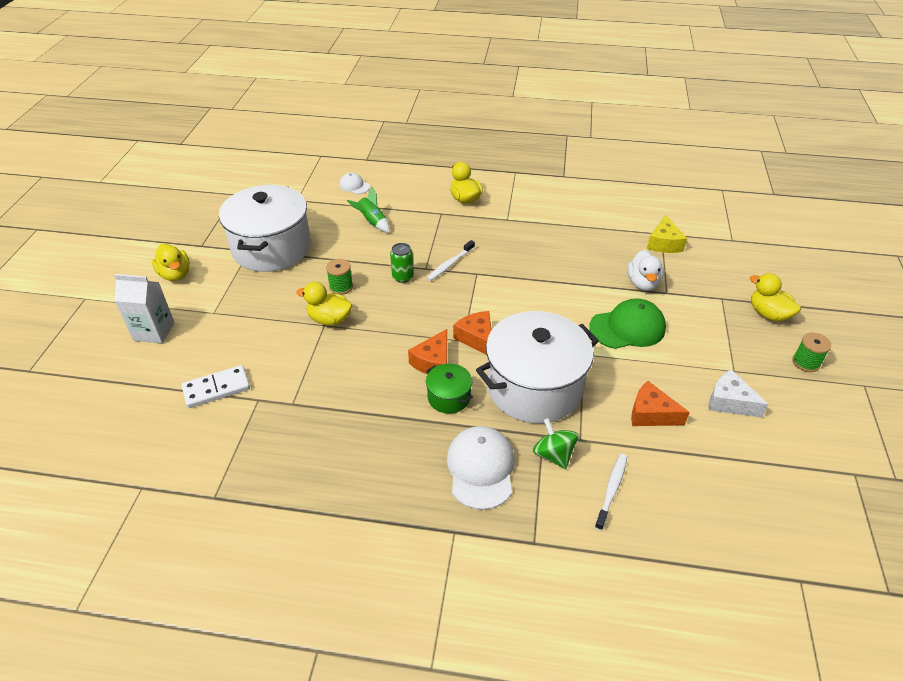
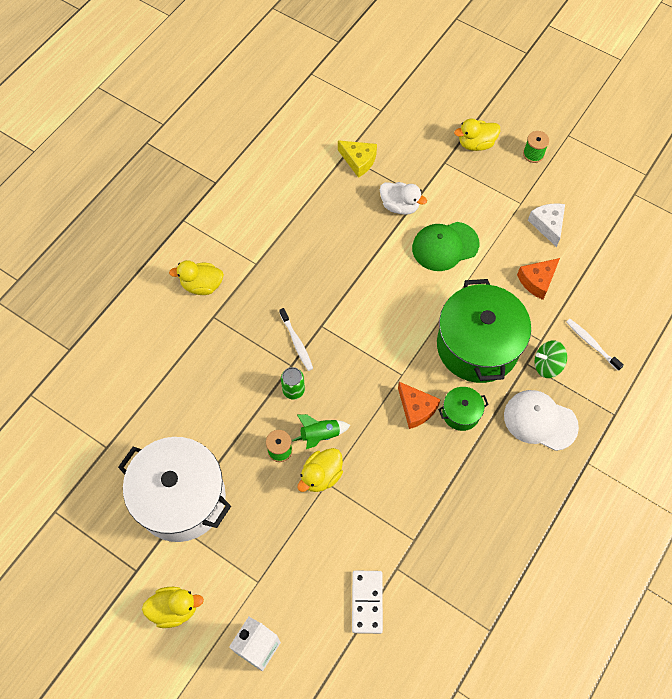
camera: 65 degrees left, 20 degrees up
(354, 186) = (115, 380): white cap -> none
(372, 222) = (191, 386): green rocket -> green rocket (320, 435)
(476, 338) = (404, 363): orange cheese -> none
(534, 387) = (477, 346): white pot -> green pot
(627, 328) = (445, 246): green cap -> green cap turned 120 degrees counterclockwise
(729, 402) = (547, 225): white cheese -> white cheese turned 105 degrees clockwise

